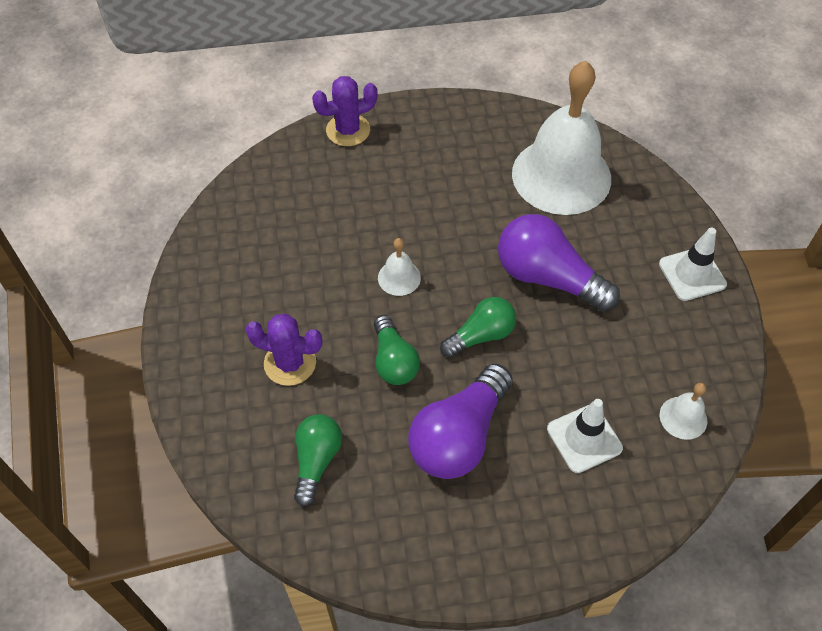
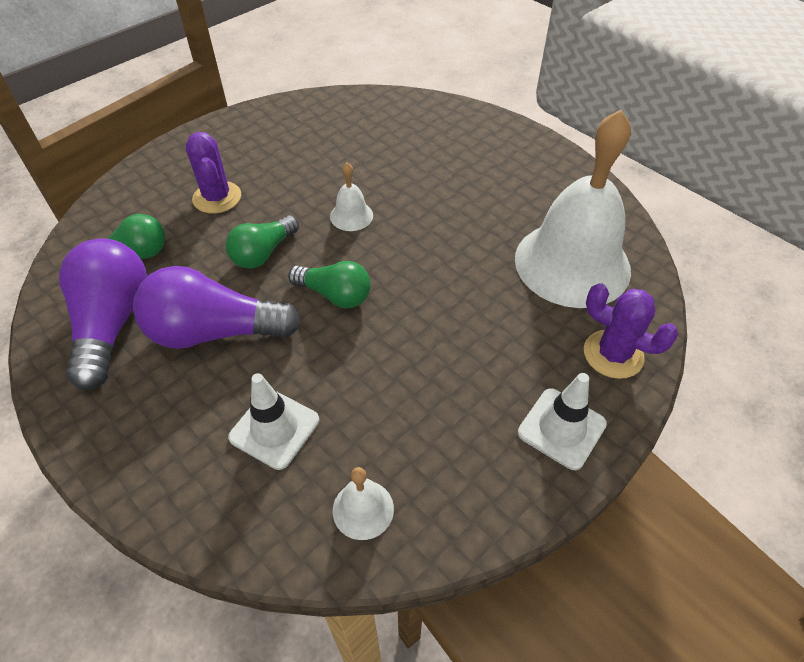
camera: 55 degrees right, 5 degrees down
(348, 130) = (470, 119): purple cactus -> purple cactus (613, 354)
(548, 277) = (442, 310): purple light bulb -> purple light bulb (113, 323)

